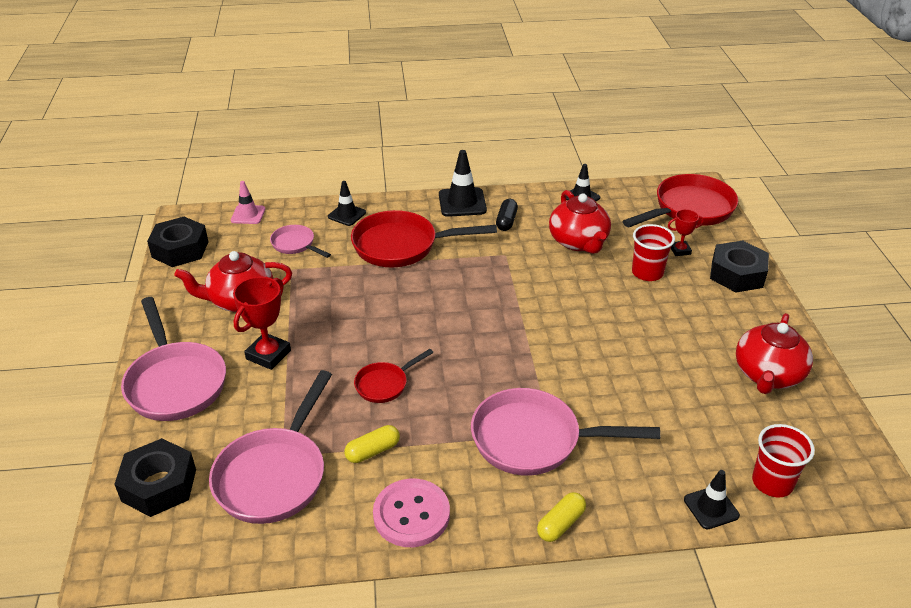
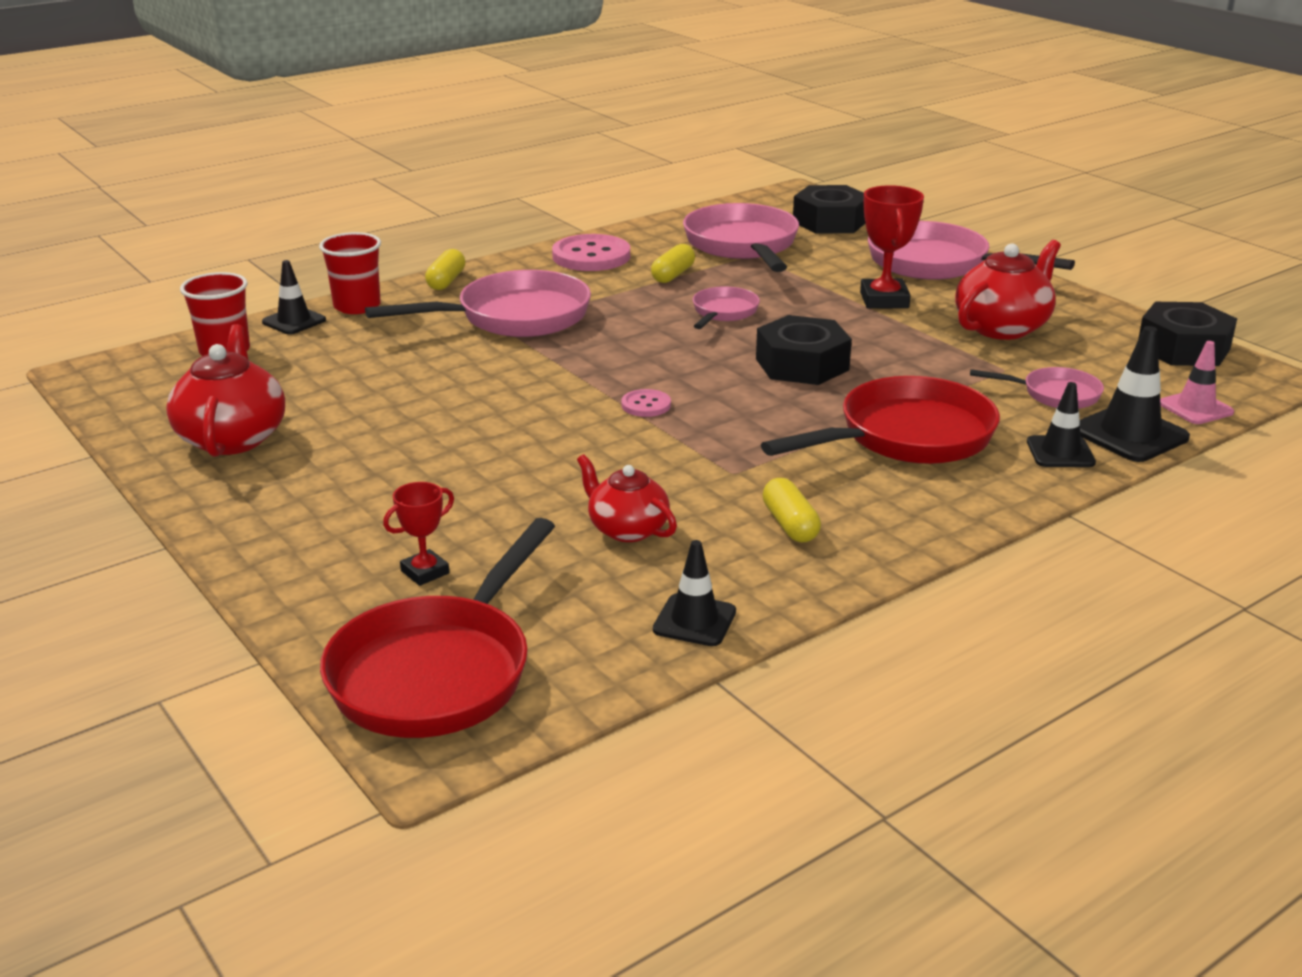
camera: 150 degrees right, 10 degrees down
(385, 384) = (723, 312): red pan -> pink pan
(462, 202) = (909, 532): black traffic cone -> black traffic cone (1129, 434)
(506, 221) = (790, 524): black capsule -> yellow capsule
(510, 314) = (646, 405): none -> pink button
(578, 242) = (627, 529): red teapot -> red teapot, size x0.64
(647, 273) = (470, 516): red cup -> red cup (357, 306)
(737, 274) = (299, 561): black nut -> black nut (802, 364)

